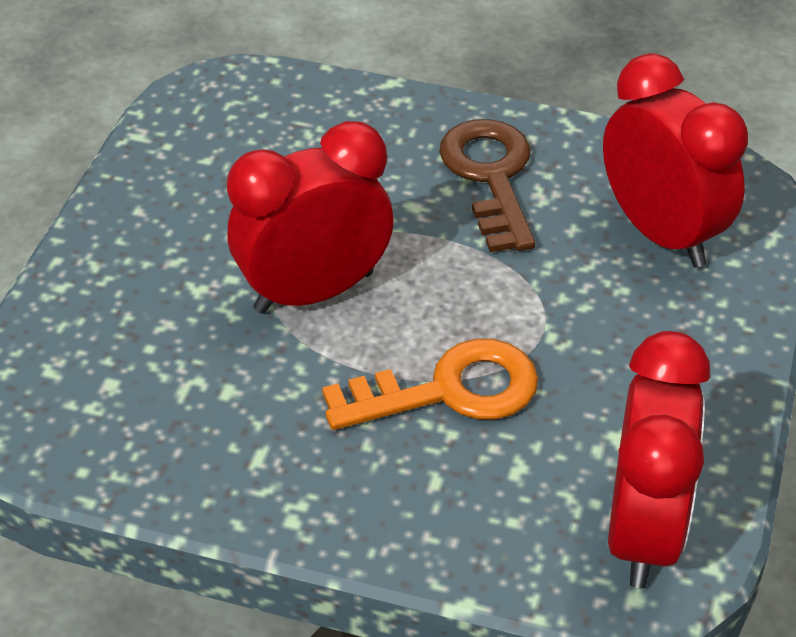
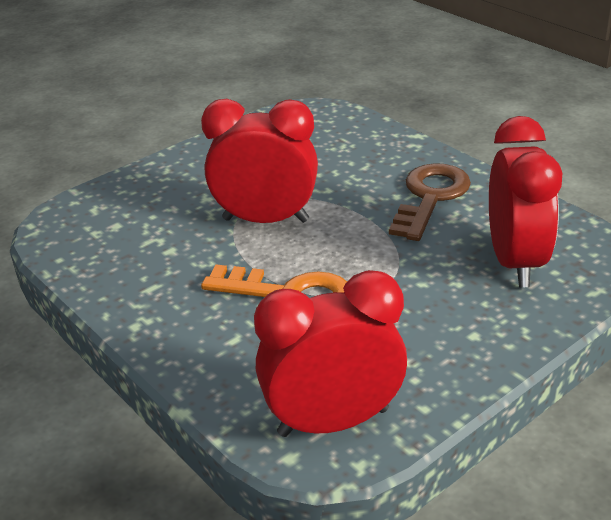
camera: 35 degrees right, 10 degrees down
(643, 531) = (333, 422): red clock -> red clock turned 150 degrees counterclockwise

